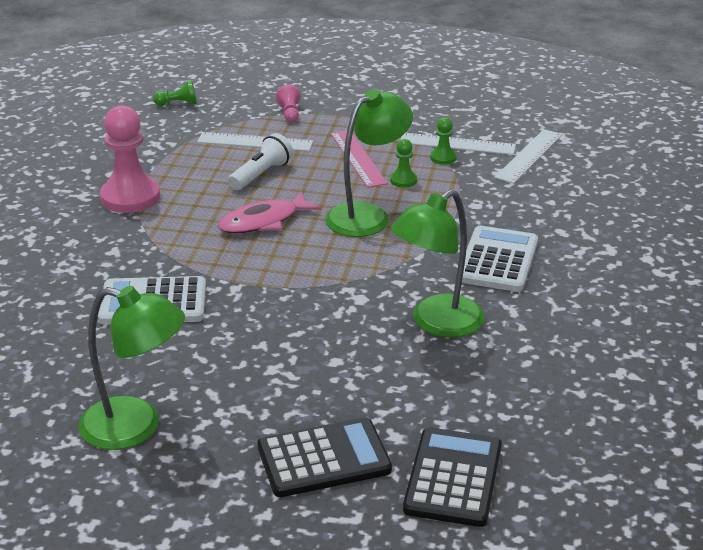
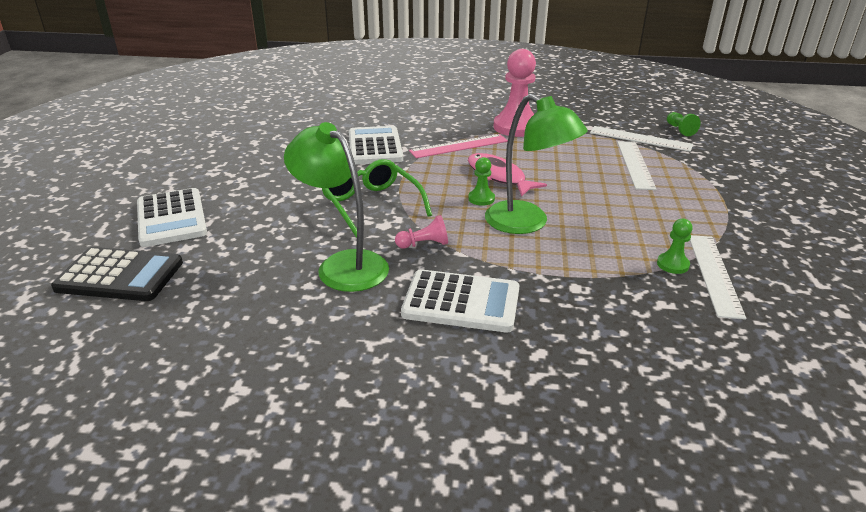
camera: 85 degrees right, 0 degrees up
(136, 427) = (233, 154): green lamp -> none
(261, 174) = (577, 171): white flashlight -> none
(290, 113) = (704, 176): pink pawn -> pink pawn (424, 244)
(315, 305) = (372, 205): none -> green glasses
(324, 459) = (171, 218): black calculator -> white calculator
(358, 158) = (637, 214): pink ruler -> pink ruler (459, 146)
(403, 180) = (606, 241): green pawn -> green pawn (481, 199)
(529, 156) = (723, 330): white ruler -> white ruler (640, 139)

